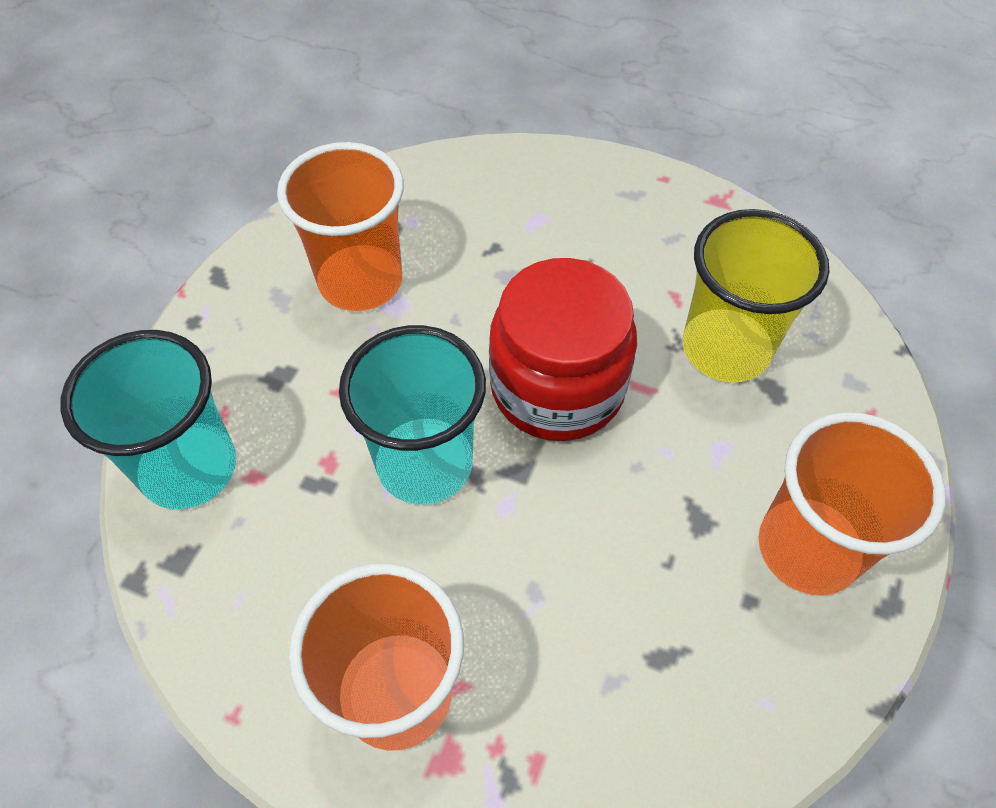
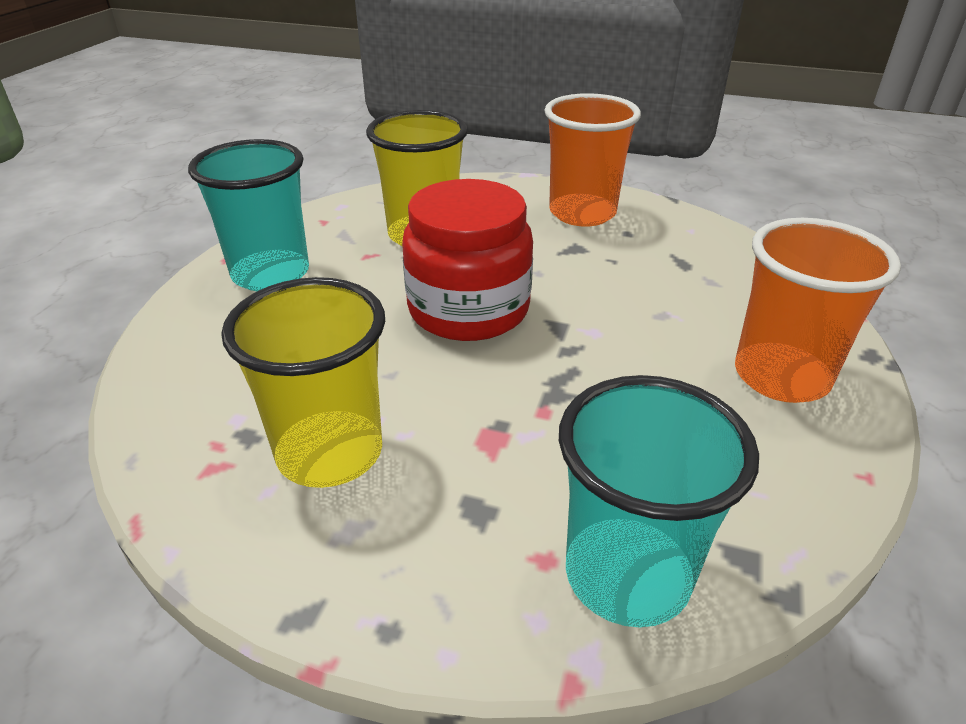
camera: 95 degrees left, 20 degrees down
(360, 281) = (330, 453): orange cup -> yellow cup
(425, 464) = (566, 379): turquoise cup -> turquoise cup (271, 274)

